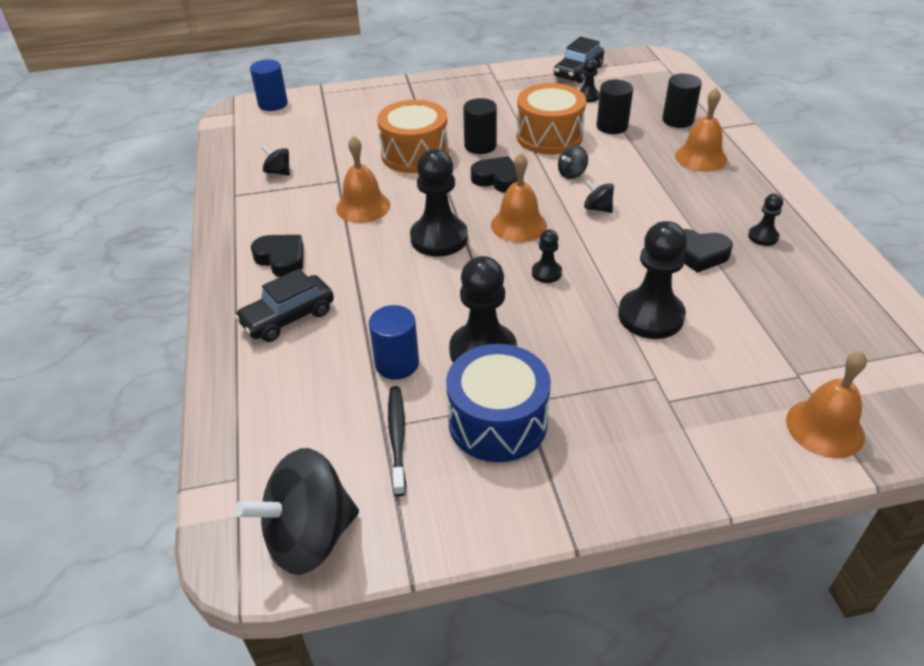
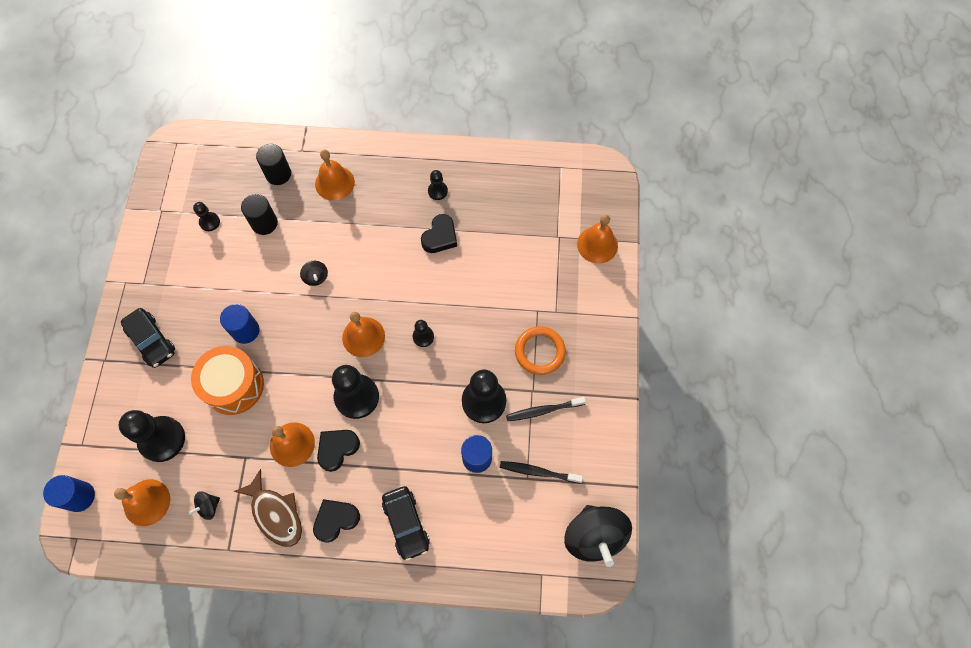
camera: 75 degrees left, 25 degrees up
(275, 137) = (147, 502): none -> orange bell
(280, 215) = (275, 513): none -> brown fish
(480, 146) = (245, 330): black cylinder -> blue cylinder
(497, 179) = (299, 332): black heart -> black heart (337, 449)
(497, 421) = (543, 410): blue drum -> black toothbrush
(549, 136) = (257, 274): orange drum -> none
(578, 72) = (164, 213): black car -> black car (151, 341)
(591, 396) = (540, 351): none -> orange ring
(597, 208) = (366, 277): black spinning top -> none
(650, 316) = (486, 291): black pawn -> black pawn (162, 439)

